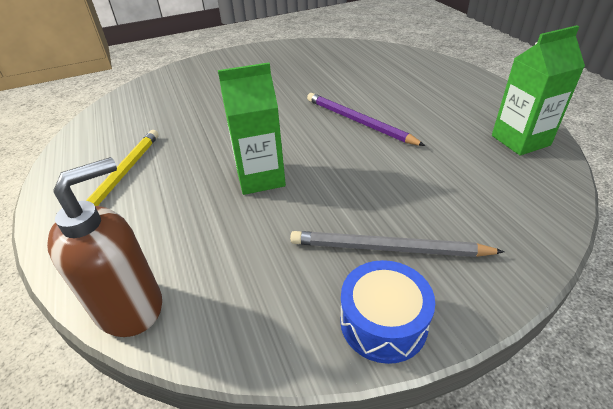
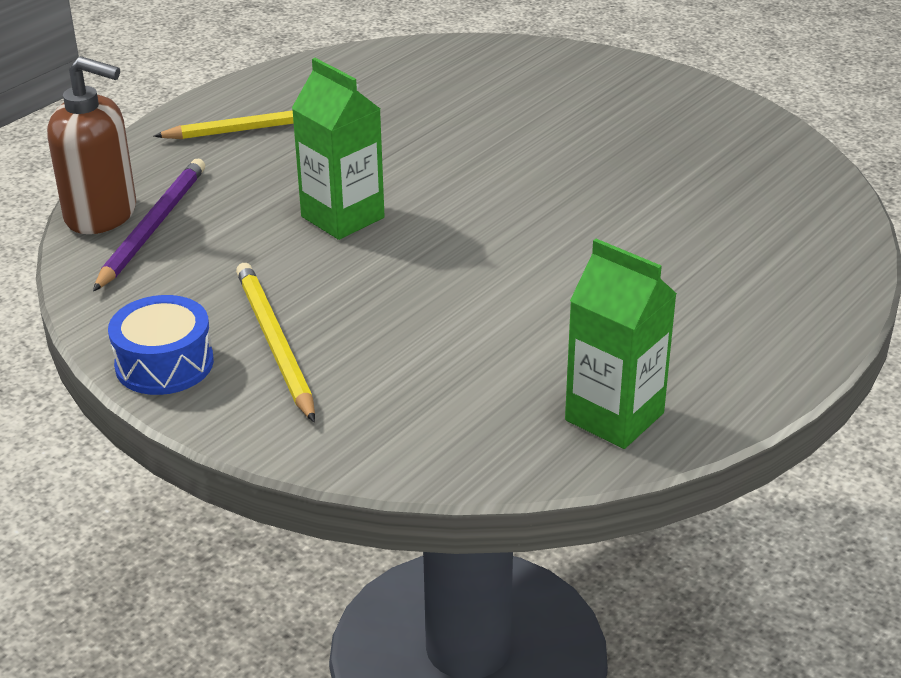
camera: 60 degrees right, 5 degrees down
(359, 122) = (541, 254): purple pencil -> purple pencil (152, 227)
(389, 249) = (275, 344): grey pencil -> yellow pencil

